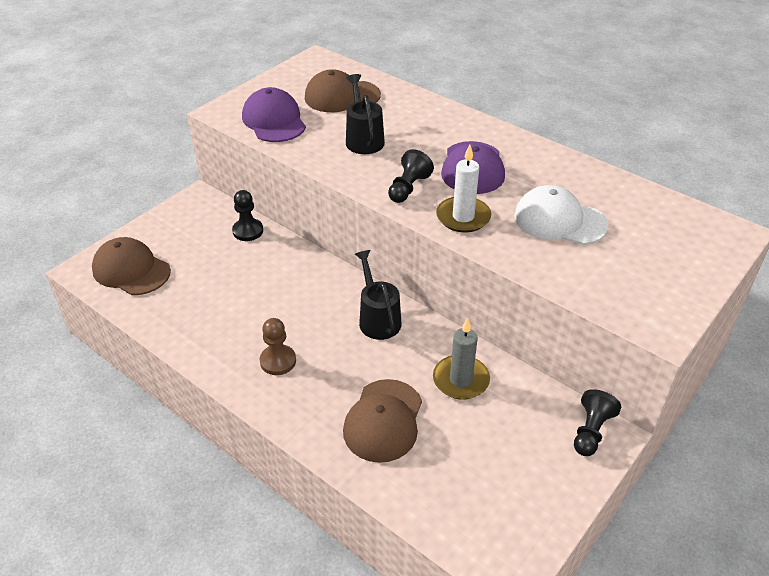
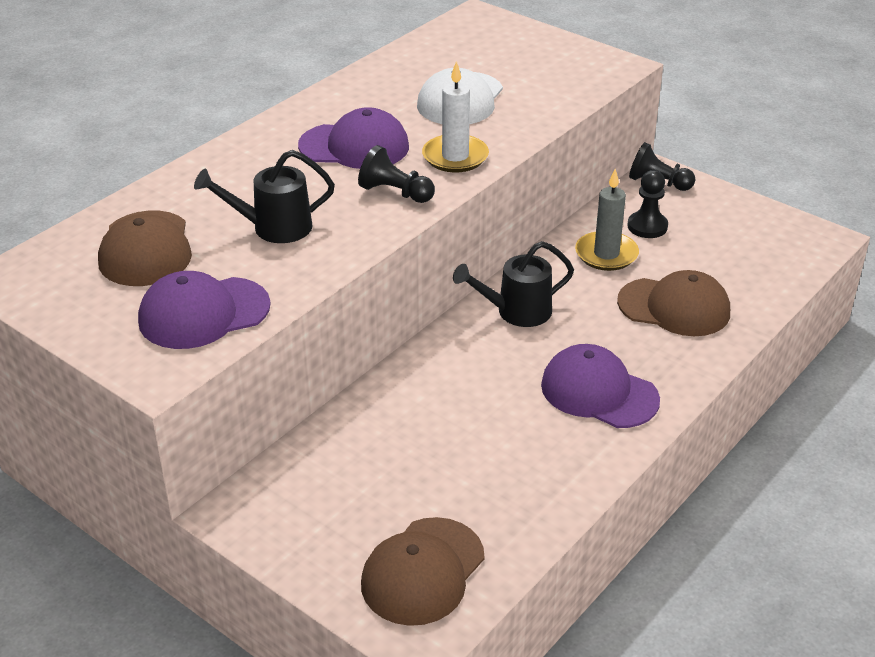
camera: 90 degrees left, 5 degrees down
(248, 231) = (331, 442): black pawn -> black pawn (647, 226)
(278, 361) = (599, 392): brown pawn -> purple cap

